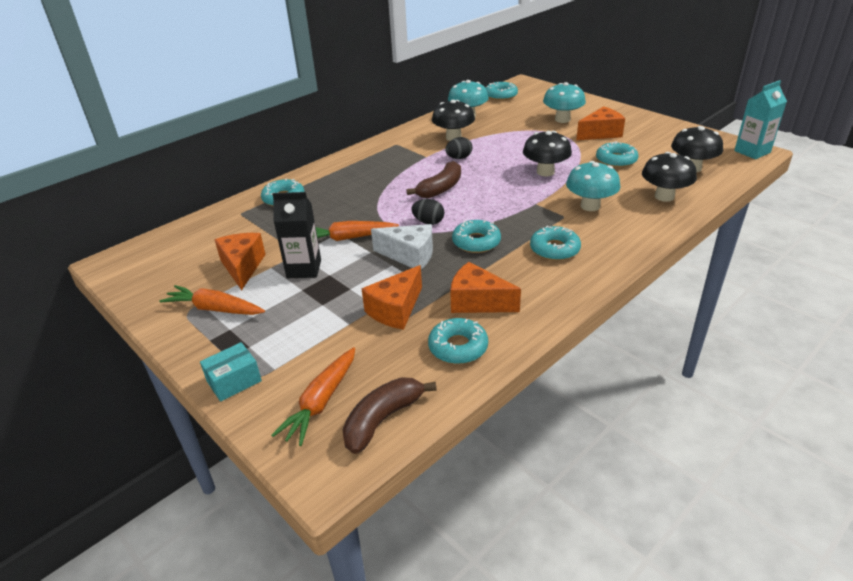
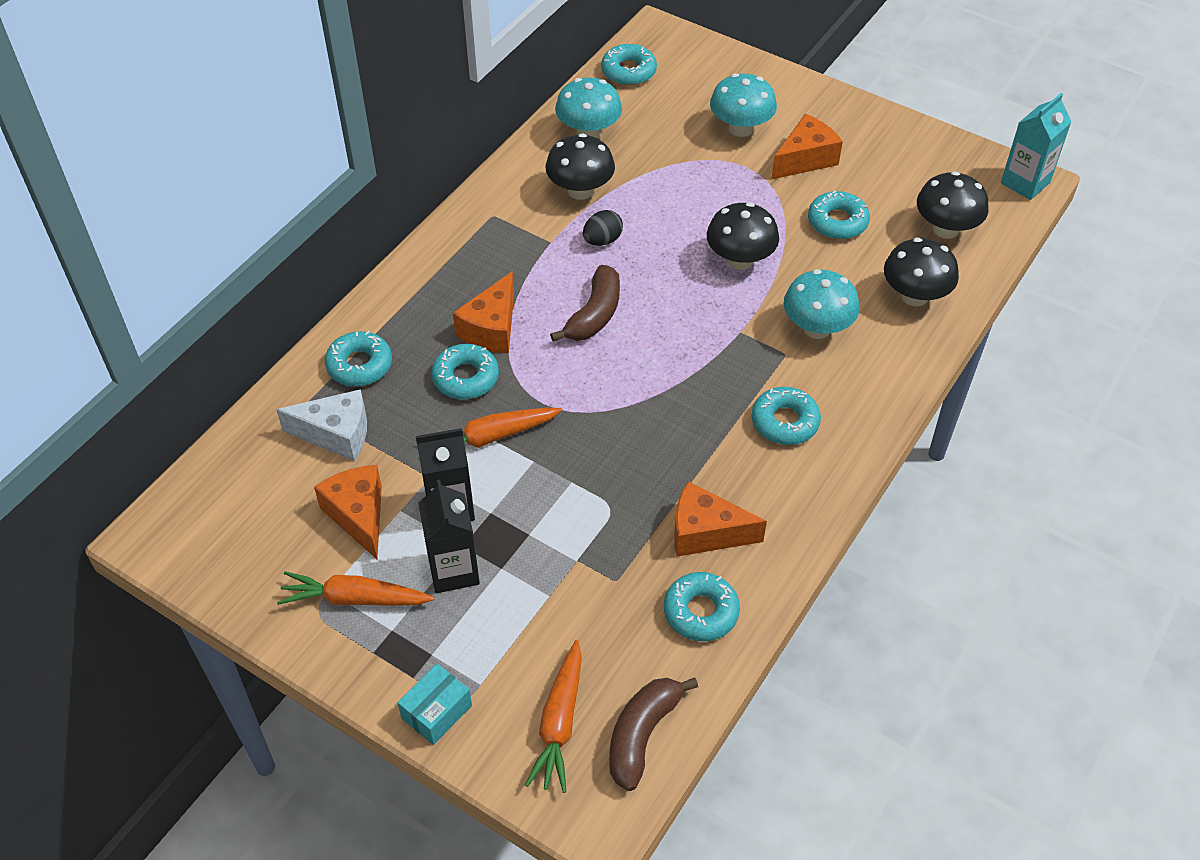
camera: 15 degrees left, 15 degrees up
(289, 302) = (453, 570): none -> black carton
(395, 310) = (603, 562): orange cheese -> orange cheese (491, 328)
(409, 255) = (591, 460): white cheese -> white cheese (336, 434)
(428, 222) = (597, 390): black egg -> none
(476, 242) = (676, 422): turquoise donut -> turquoise donut (466, 378)

